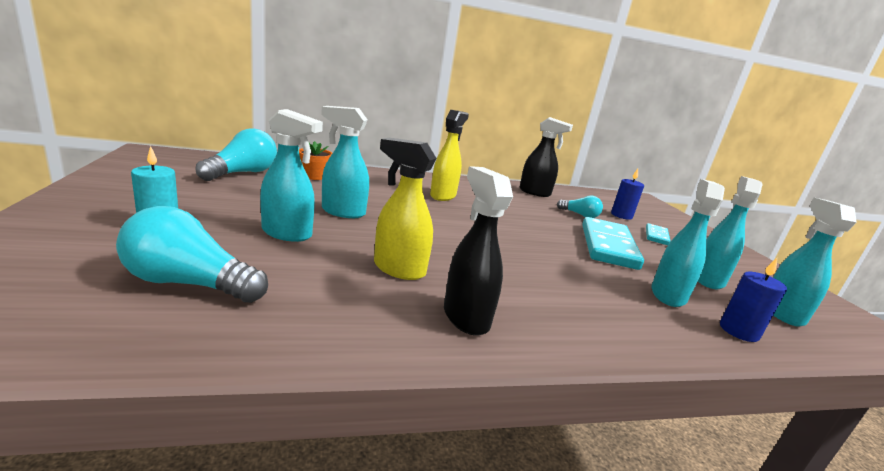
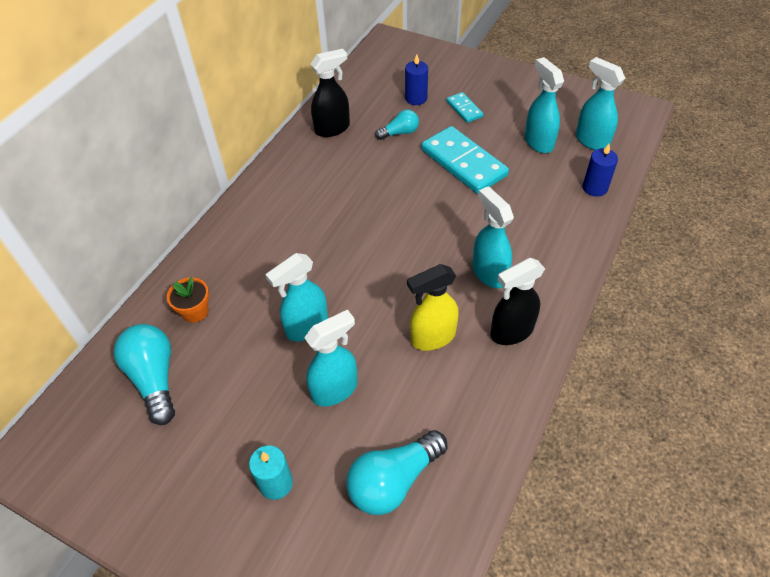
camera: 45 degrees left, 30 degrees up
(443, 196) = (304, 219): yellow spray bottle -> none
(465, 317) = (511, 332): black spray bottle -> black spray bottle turned 45 degrees counterclockwise
(668, 295) = (543, 188): turquoise spray bottle -> turquoise spray bottle (489, 273)

